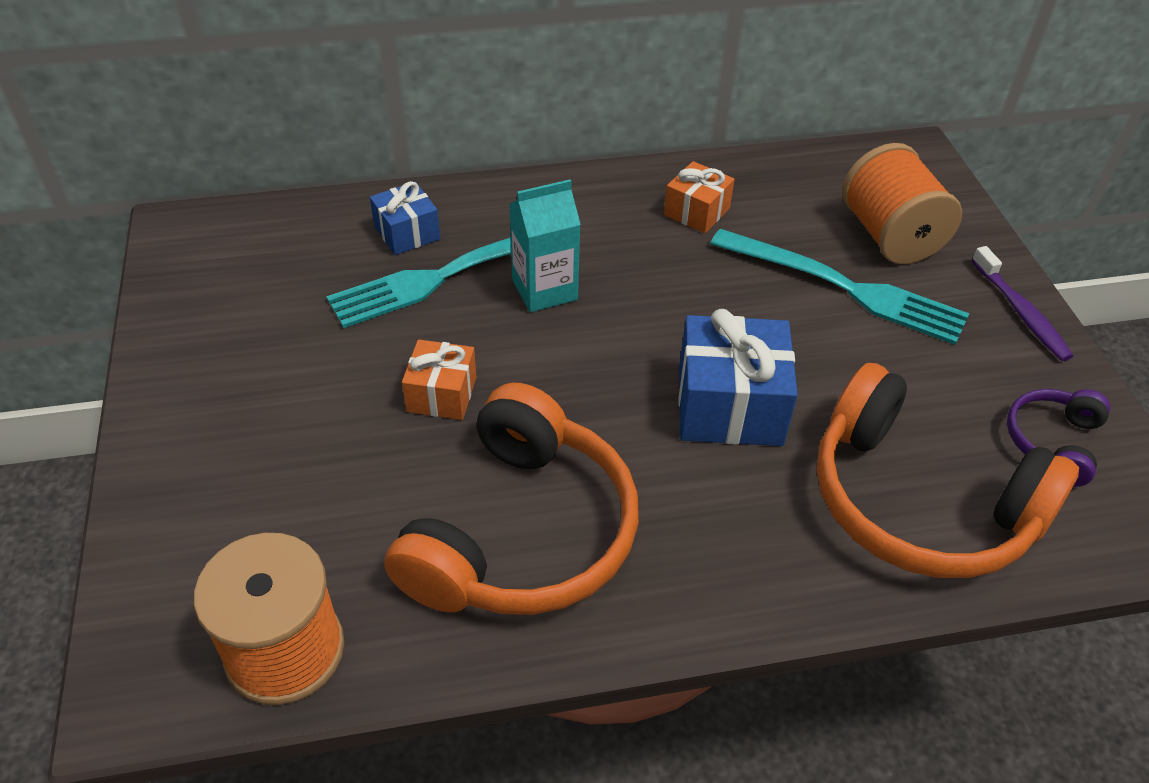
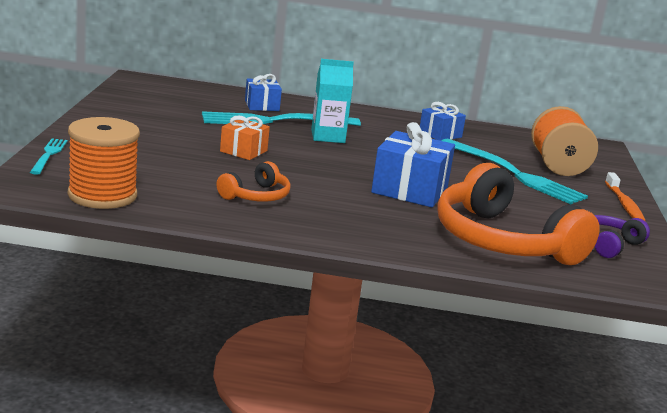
camera: 15 degrees right, 25 degrees down
(140, 552) = (49, 155): none -> turquoise fork
(521, 533) = (256, 196): orange headphones -> orange headphones, size x0.48
(696, 212) = (440, 134): orange gift -> blue gift
(1020, 312) = (624, 204): purple toothbrush -> orange toothbrush

